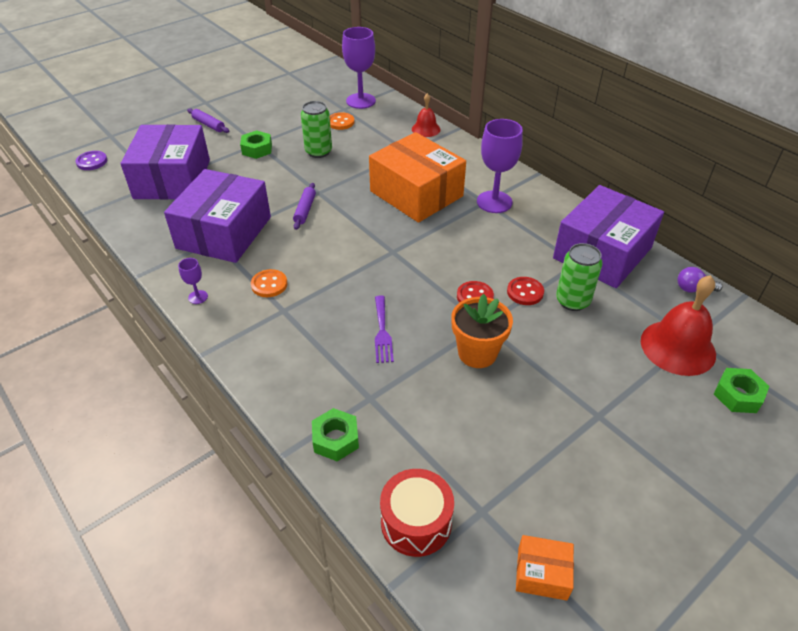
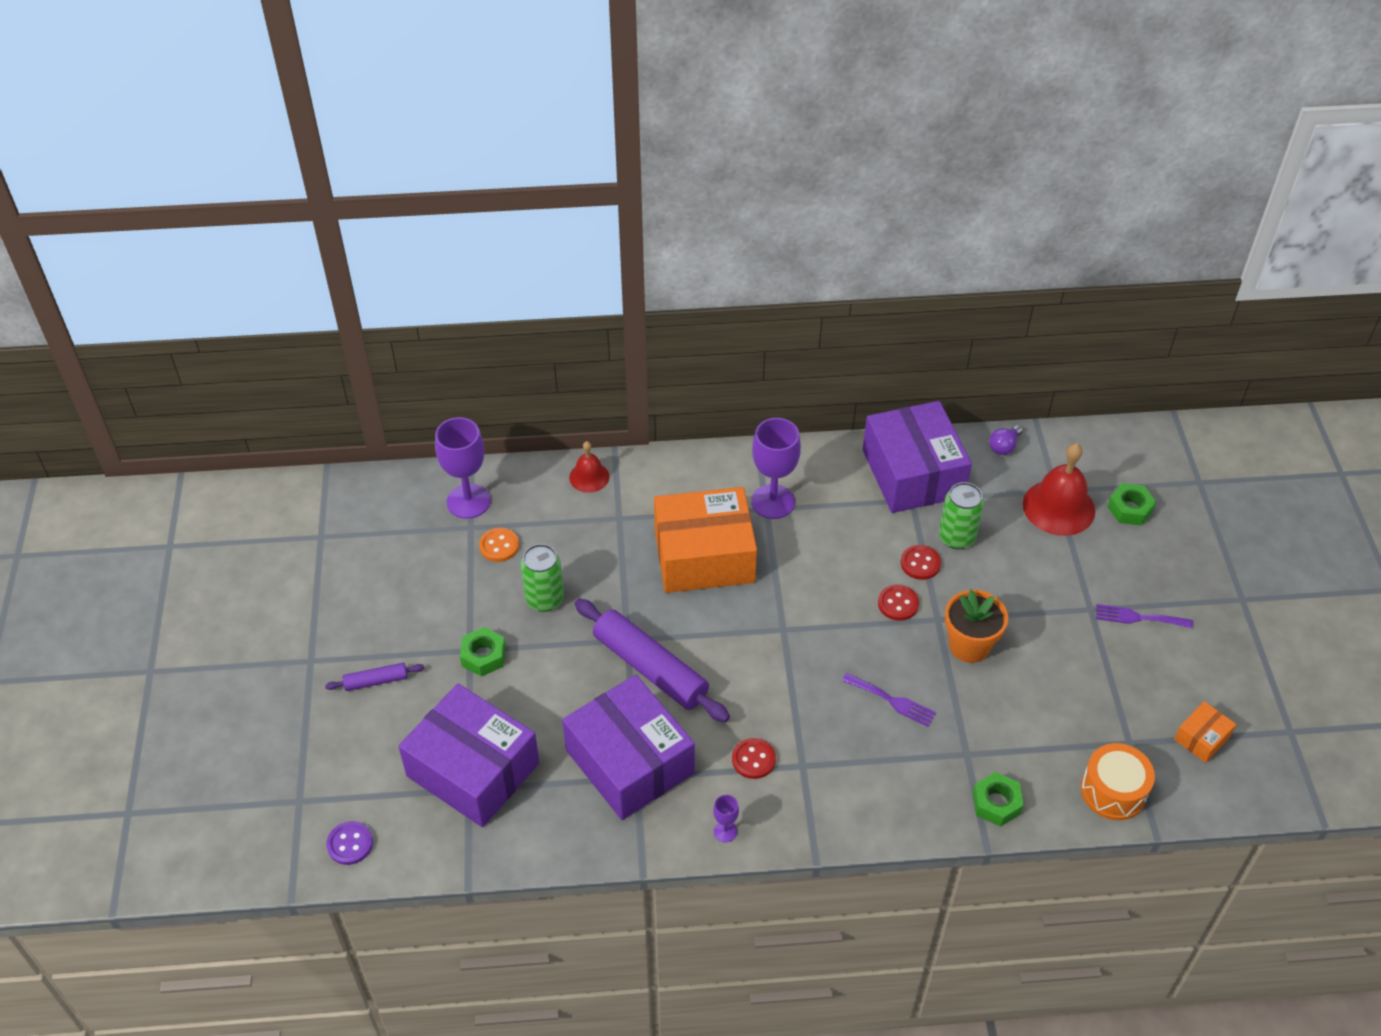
camera: 55 degrees left, 5 degrees up
(269, 284) = (753, 759): orange button -> red button
(305, 210) = (650, 668): purple rolling pin -> purple rolling pin, size x2.11
(416, 522) = (1113, 791): red drum -> orange drum
(628, 455) = (1138, 617): none -> purple fork

